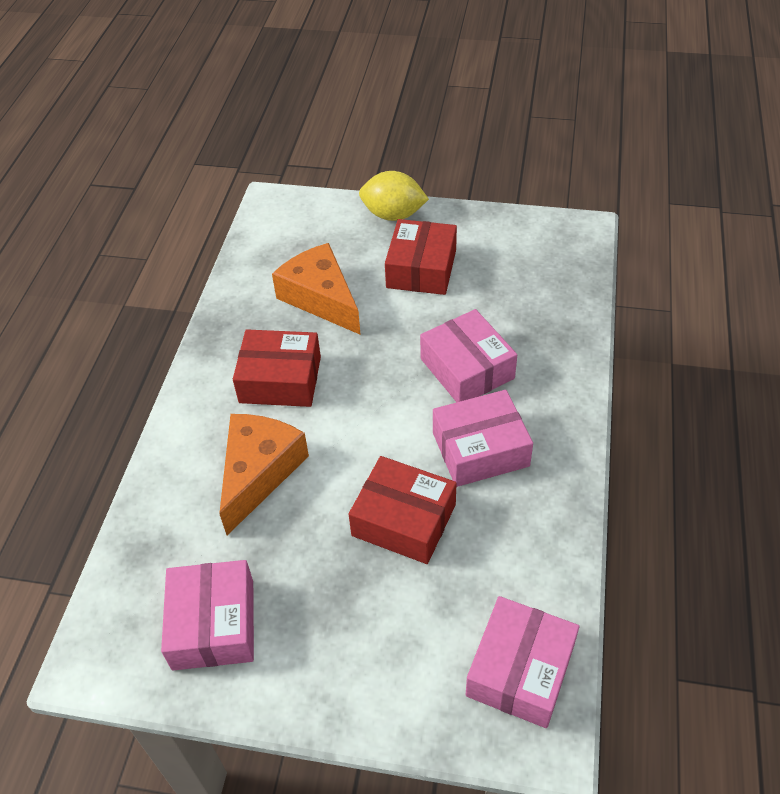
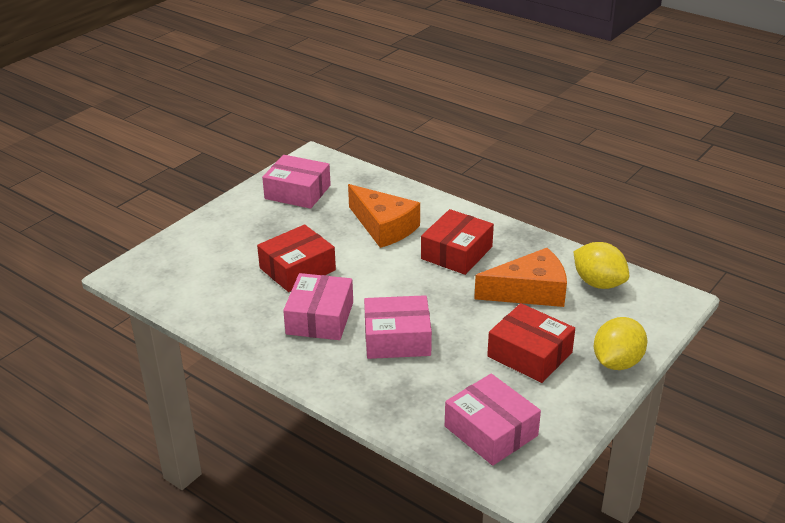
camera: 115 degrees right, 15 degrees down
(276, 255) = (598, 283): none -> yellow lemon
(520, 670) = (165, 278): pink box -> pink box (491, 431)

